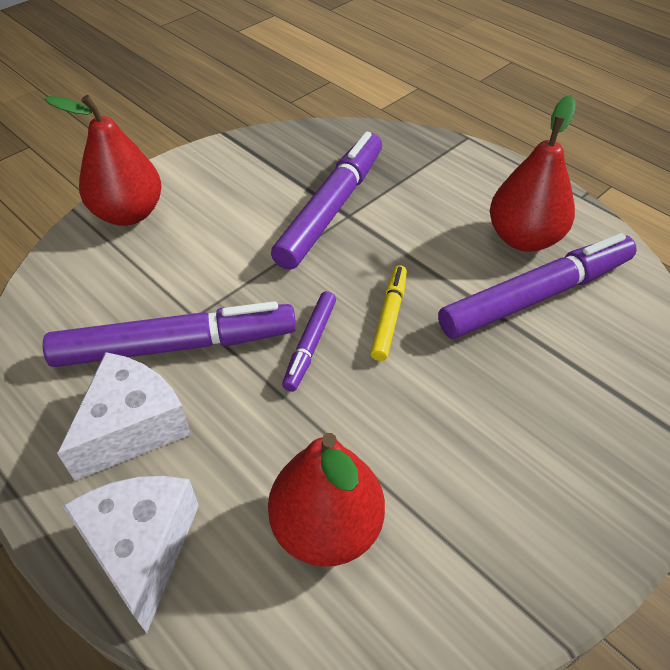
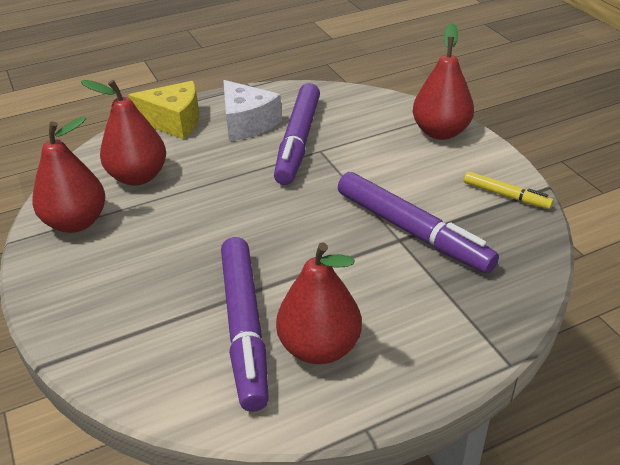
camera: 110 degrees right, 10 degrees down
(141, 548) = (174, 122): white cheese -> yellow cheese
(310, 345) = (266, 193): purple marker -> none
(389, 317) = (270, 235): yellow marker -> yellow marker (506, 196)
(473, 562) = (76, 222): none -> red pear

